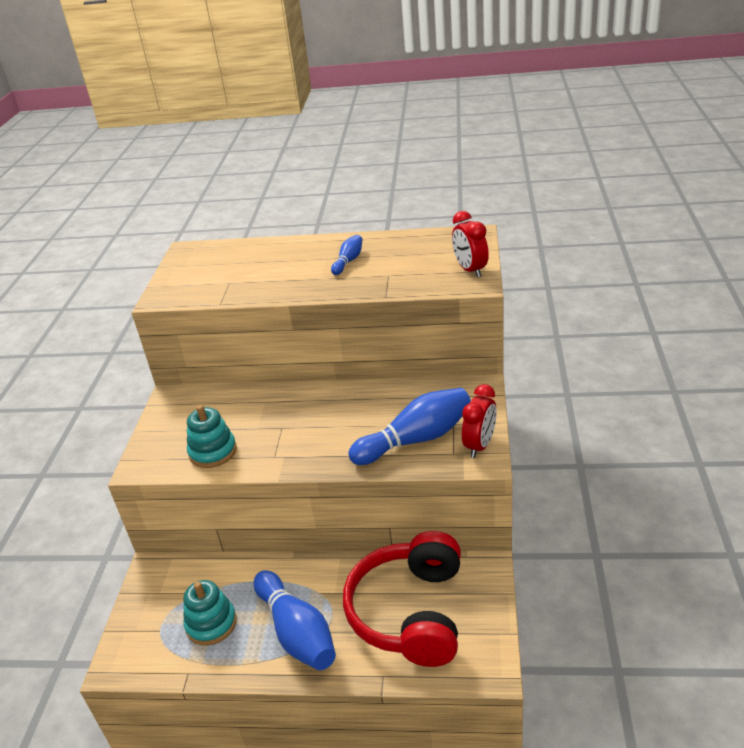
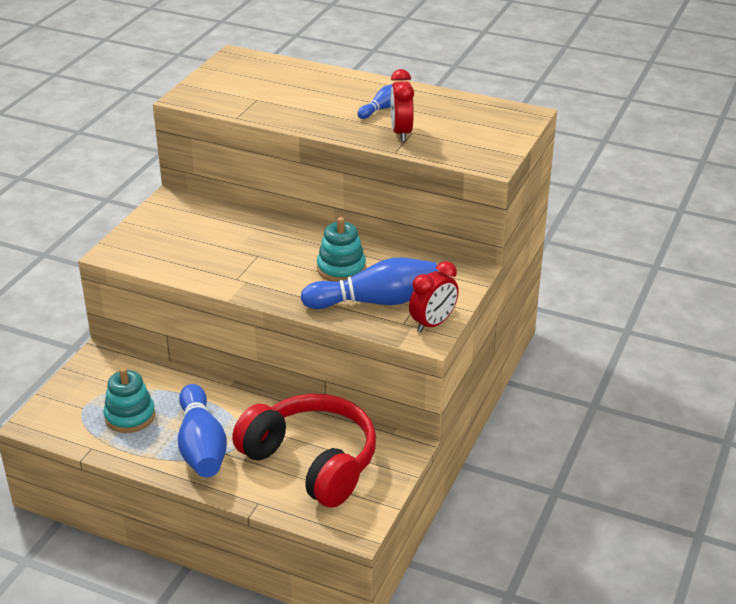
camera: 15 degrees right, 0 degrees up
(213, 451) = (183, 258): turquoise stacking toy -> turquoise stacking toy (341, 269)
(410, 612) = (312, 462): red headphones -> red headphones turned 105 degrees clockwise
(470, 270) = (495, 148): red clock -> red clock (401, 132)

